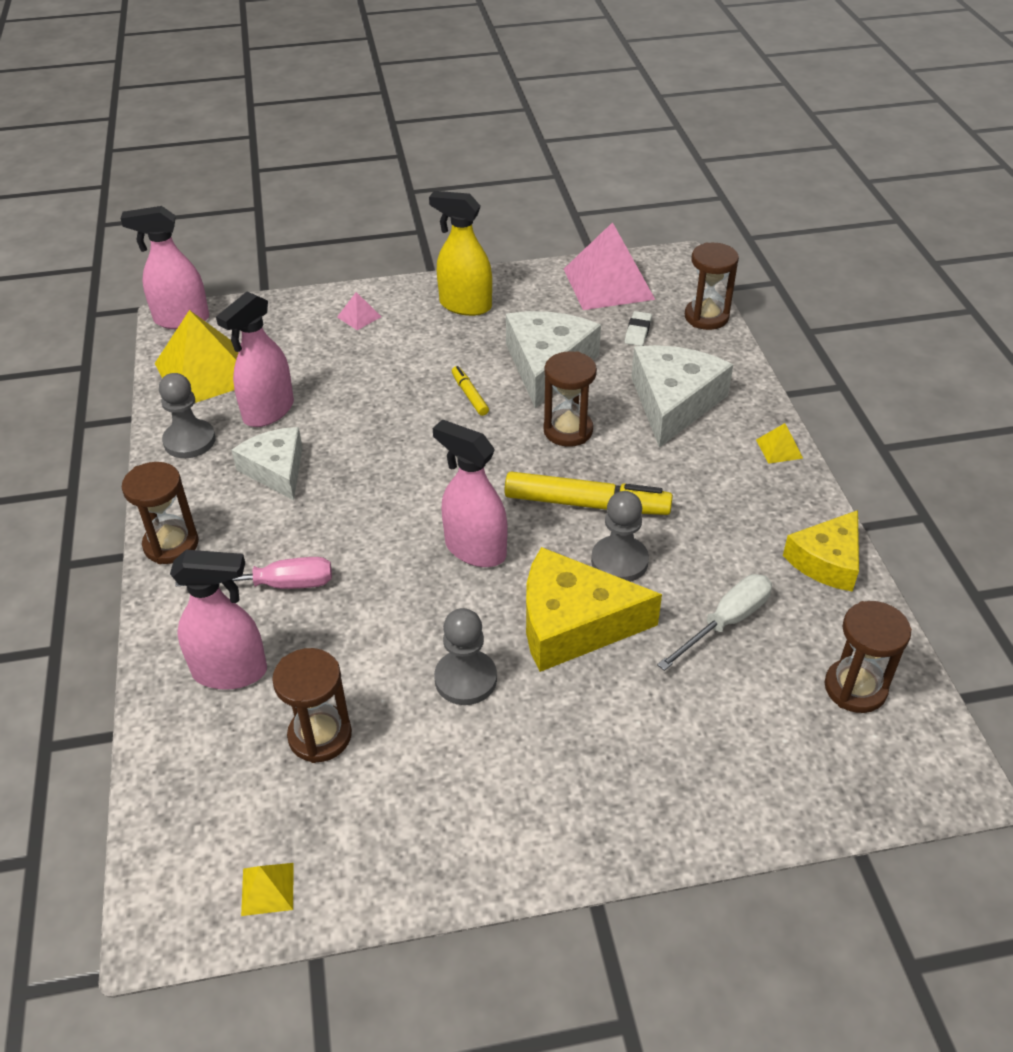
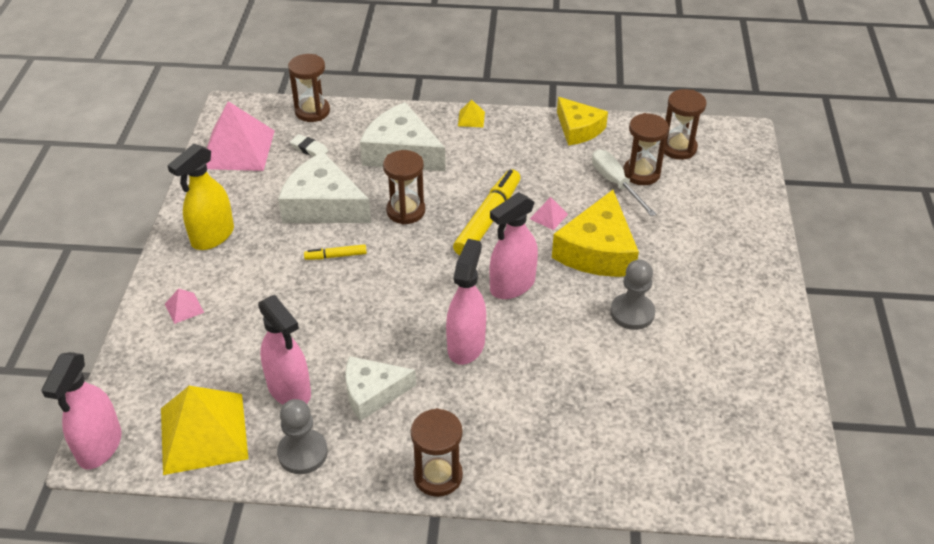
camera: 75 degrees left, 0 degrees up
(230, 671) = (593, 445): pink spray bottle -> pink spray bottle (466, 345)
(267, 889) = (784, 441): yellow pyramid -> none
(276, 585) = (510, 407): pink screwdriver -> none
(320, 736) = (664, 398): brown hourglass -> brown hourglass (641, 173)
(619, 561) = (548, 216): grey pawn -> pink pyramid

